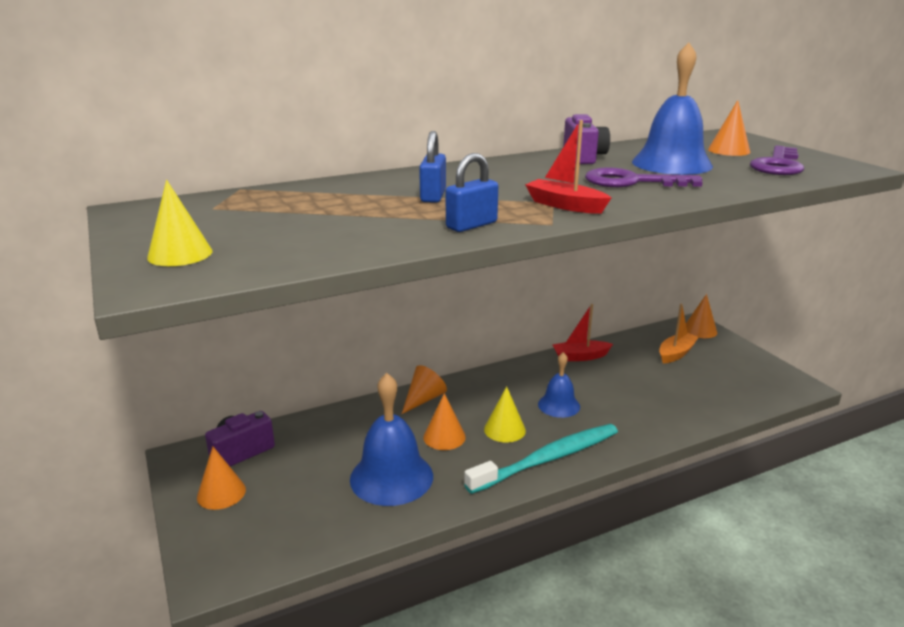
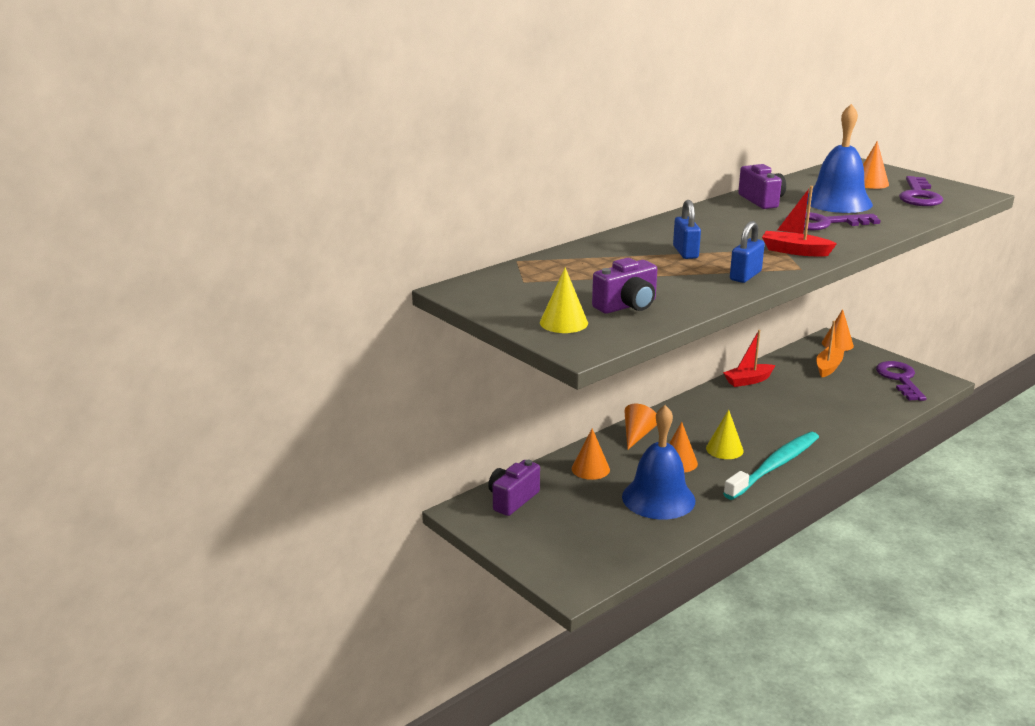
camera: 15 degrees left, 0 degrees up
(221, 493) = (526, 532): orange cone -> orange cone (590, 469)
(283, 243) = (627, 306): none -> purple camera
(559, 405) = (756, 424): blue bell -> none
(751, 377) = (900, 379): none -> purple key

